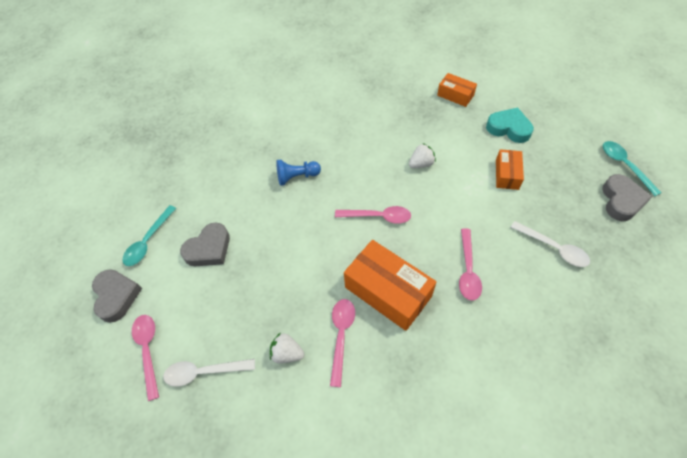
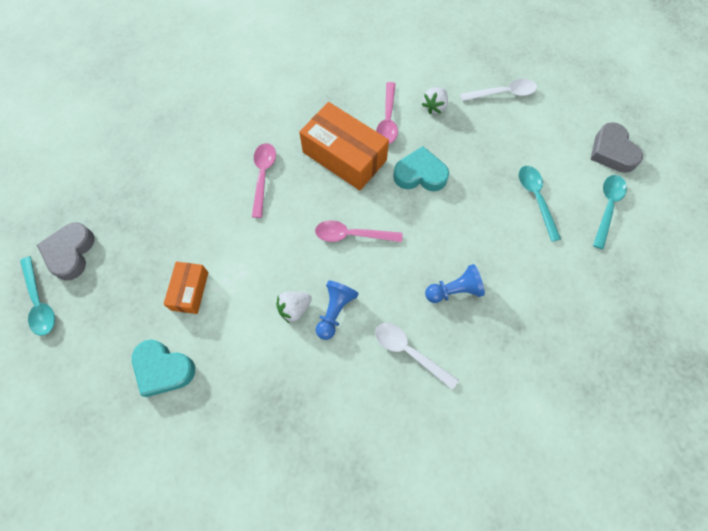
camera: 175 degrees right, 10 degrees up
(148, 350) = (559, 108): pink spoon -> none
(209, 249) = (536, 198): grey heart -> turquoise spoon
(287, 353) = (434, 107): white strawberry -> white strawberry turned 105 degrees clockwise
(312, 272) = (420, 174): none -> turquoise heart
(390, 162) = (335, 311): none -> blue pawn
(455, 95) = (225, 442): orange box -> none
(554, 248) = (169, 198): white spoon -> white spoon (408, 351)

